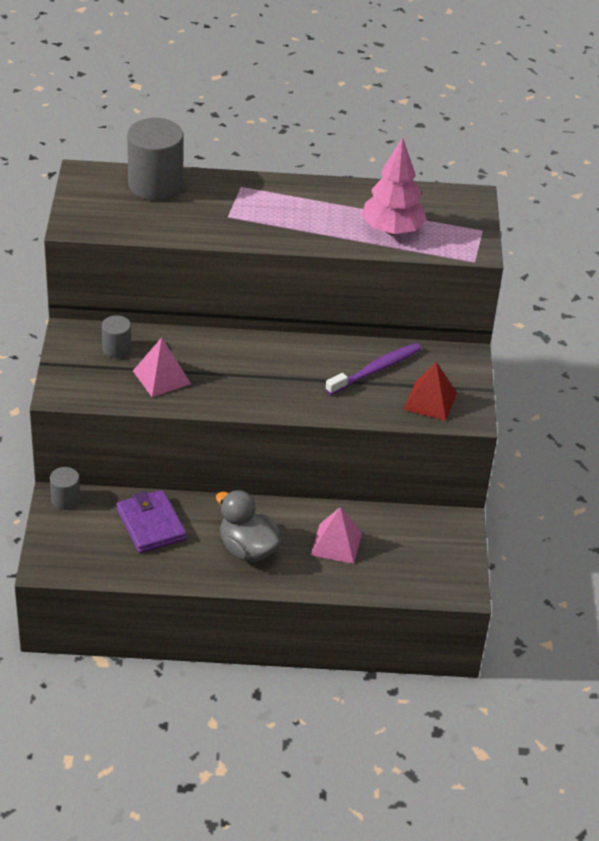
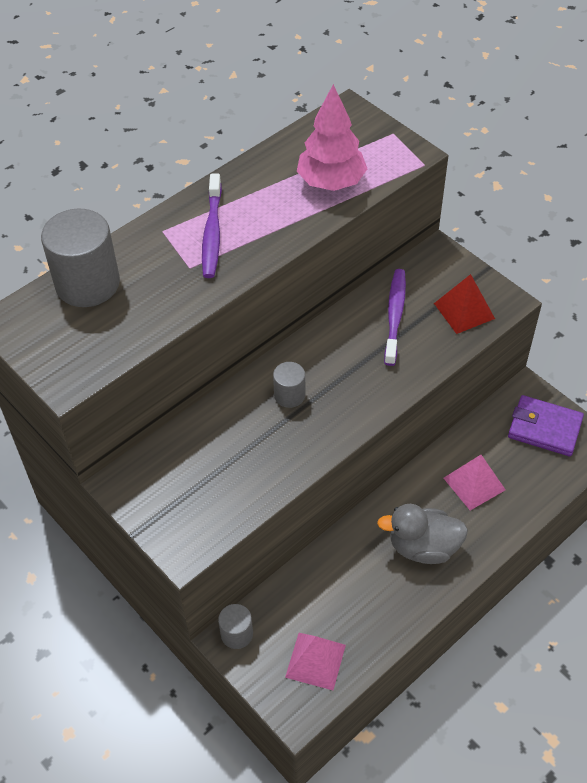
camera: 40 degrees left, 10 degrees up
(116, 349) = (178, 465): grey cylinder -> grey cylinder (289, 395)
(151, 525) = (329, 593): purple wallet -> purple wallet (544, 428)
(161, 377) = (249, 460): pink pyramid -> pink pyramid (315, 661)
(270, 207) = (212, 233): none -> purple toothbrush

